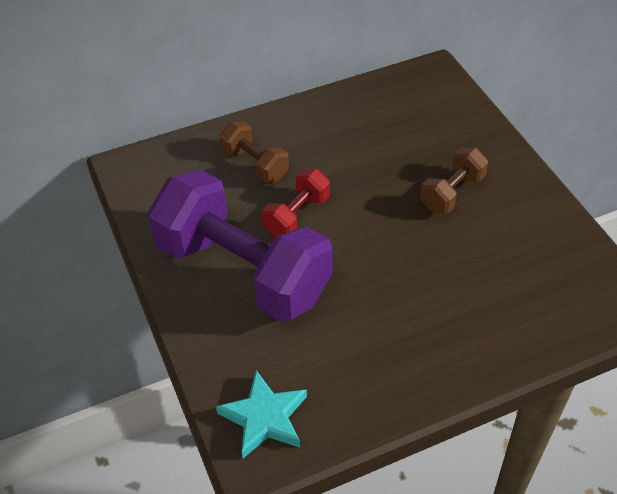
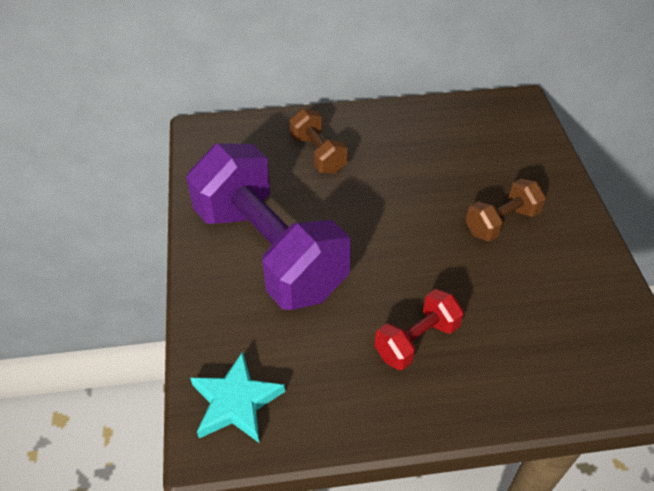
camera: 15 degrees right, 0 degrees up
(296, 216) = (340, 210): red dumbbell -> red dumbbell (416, 340)

